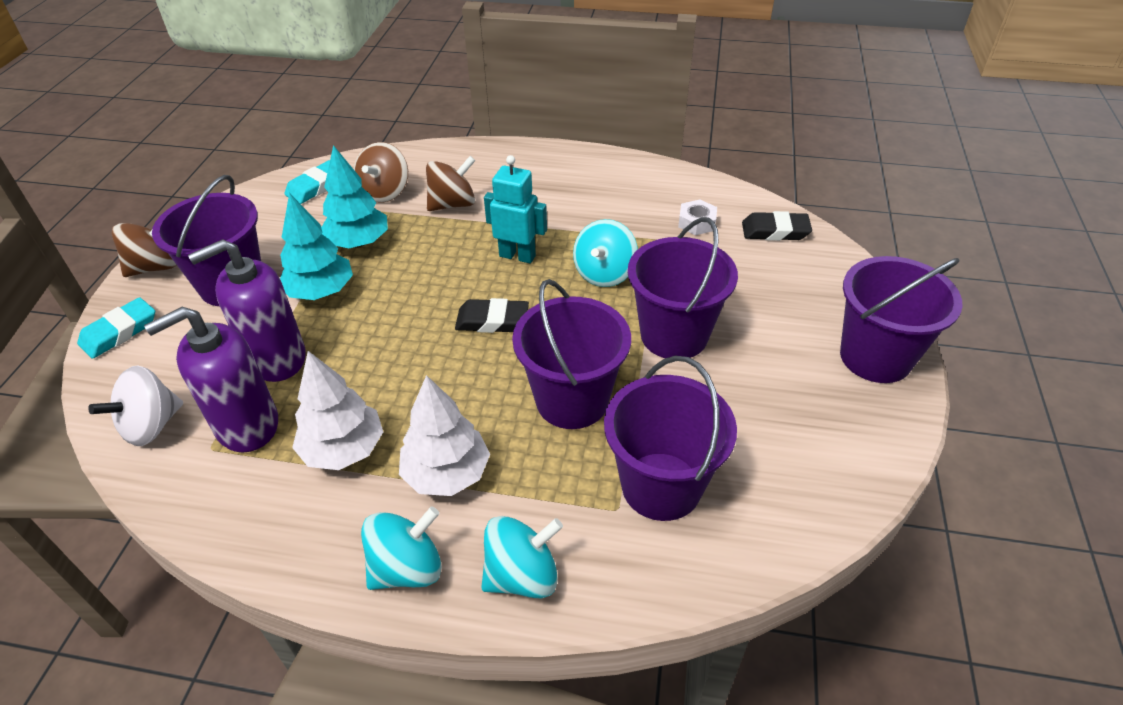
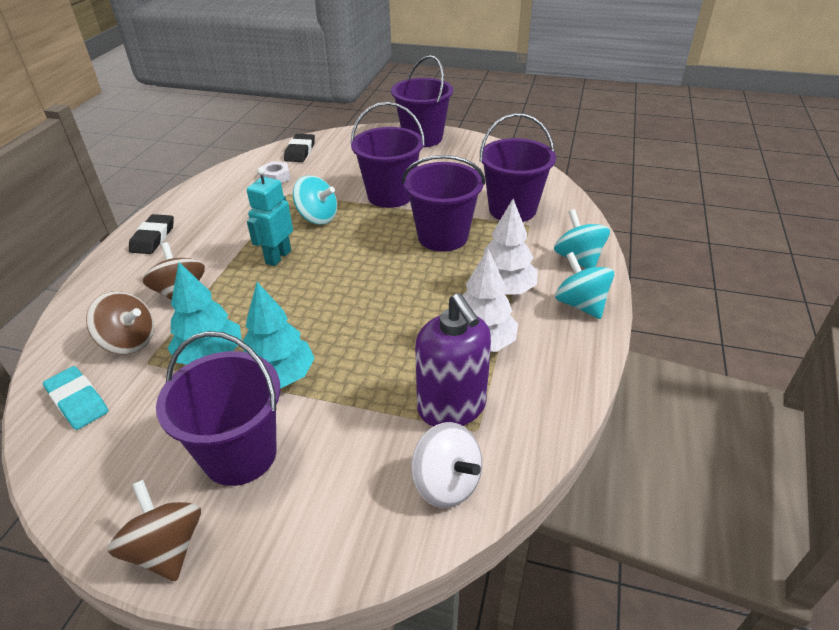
camera: 85 degrees left, 5 degrees down
(119, 332) = (290, 557): turquoise eraser -> none
(276, 358) = (369, 398): purple soap dispenser -> none
(492, 320) = (354, 270): black eraser -> black eraser (153, 238)

